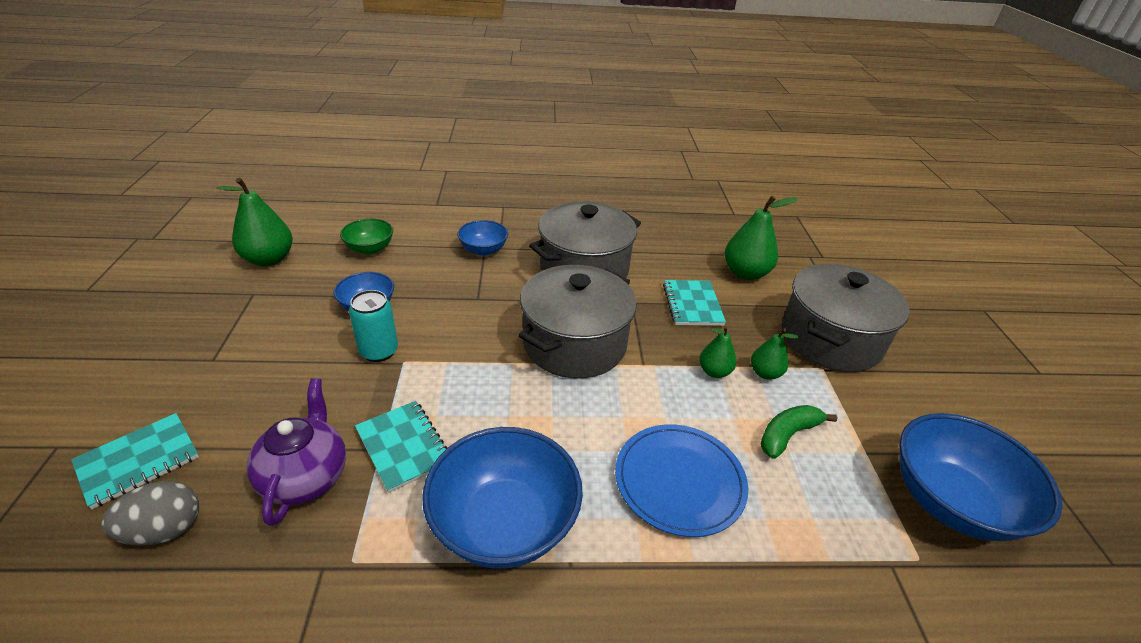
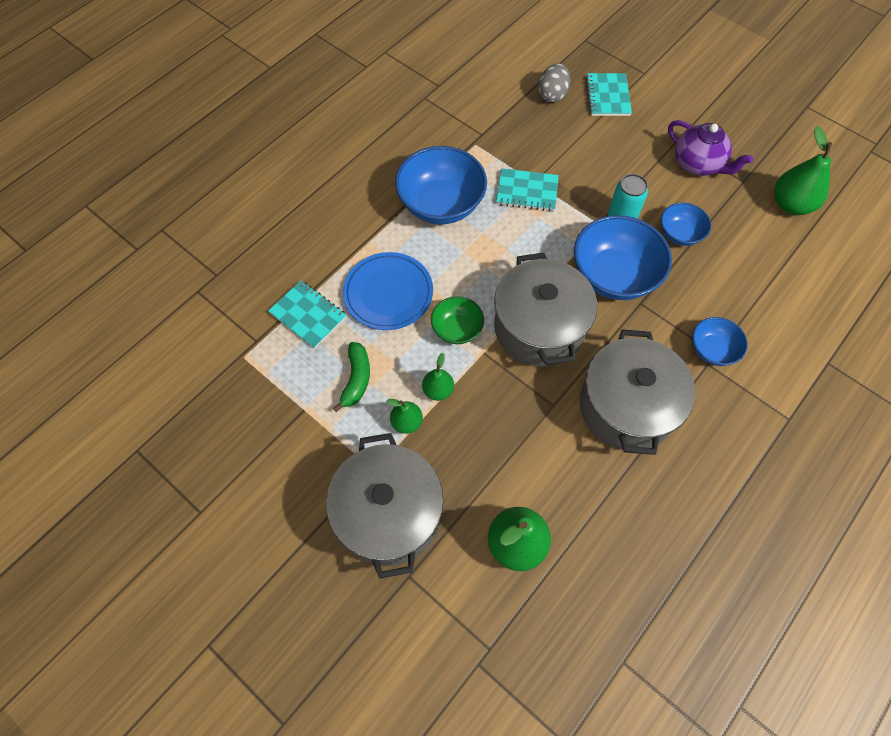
camera: 135 degrees right, 25 degrees up
(306, 477) = (541, 148): purple teapot -> purple teapot (698, 164)
(370, 248) = (768, 272): green bowl -> green bowl (457, 329)
(692, 304) = (514, 448): turquoise notebook -> turquoise notebook (308, 315)
(951, 502) = (239, 415): blue bowl -> blue bowl (614, 275)

